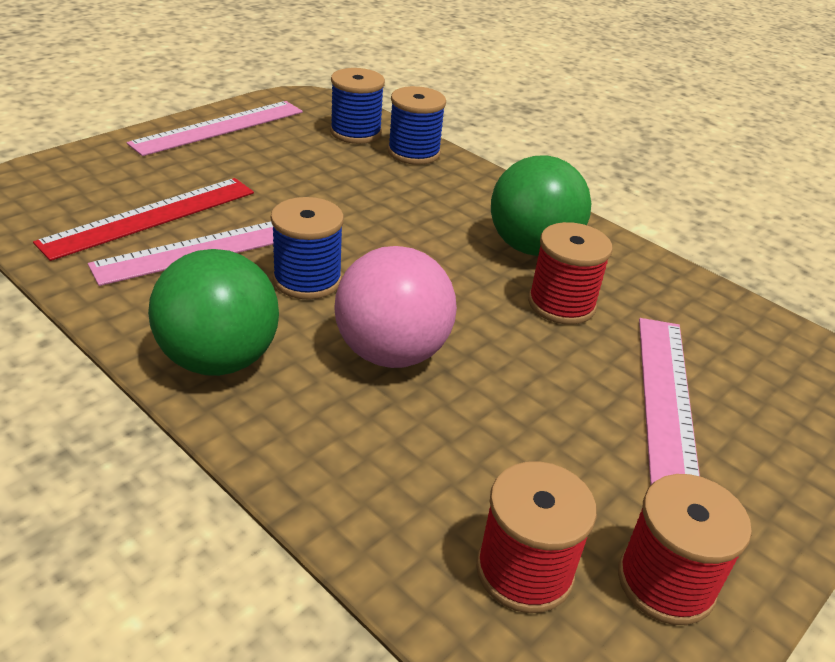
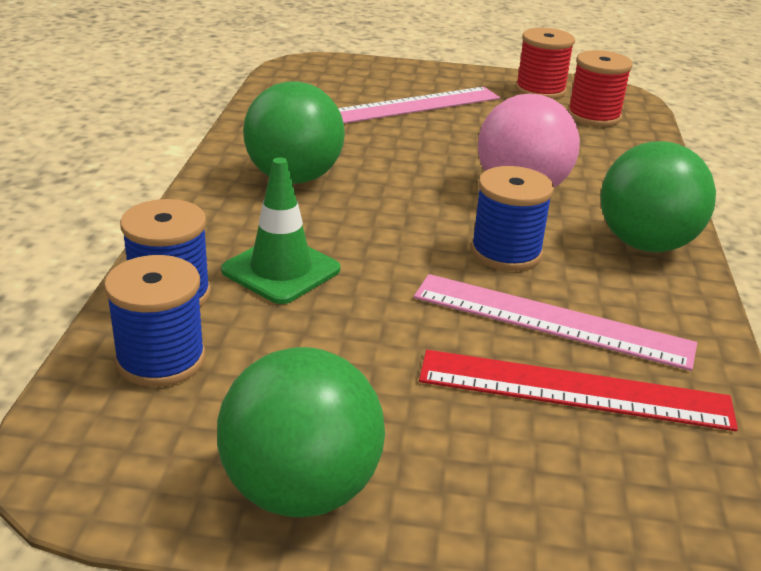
camera: 125 degrees left, 5 degrees down
(219, 127) = (301, 490): pink ruler -> green ball
(398, 190) = (281, 270): none -> green traffic cone
(561, 304) = (360, 151): red spool -> none

